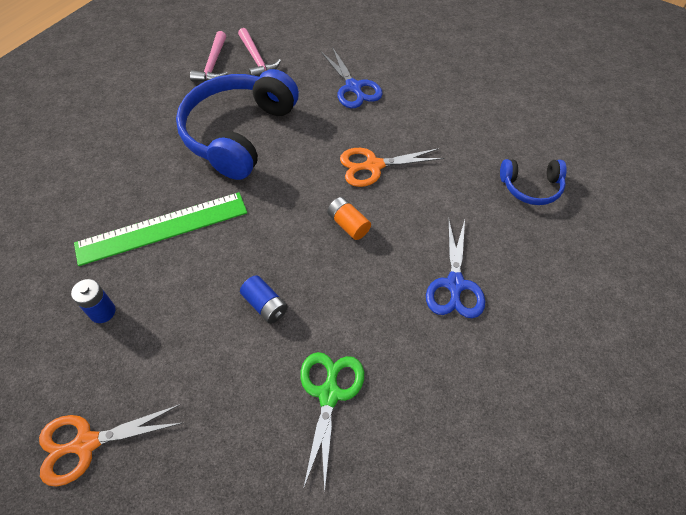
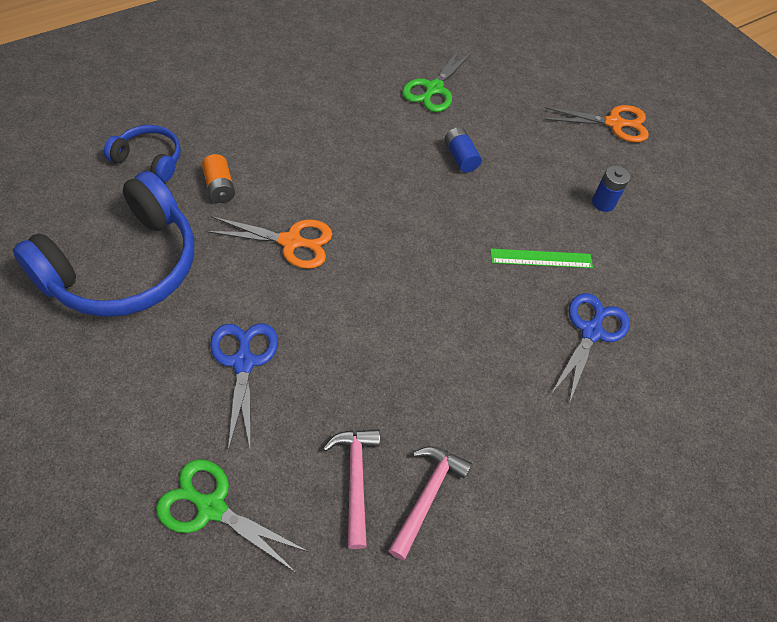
camera: 165 degrees left, 0 degrees up
(162, 228) = (541, 258): green ruler -> green ruler, size x0.56
(239, 133) = (427, 346): blue headphones -> blue headphones (123, 266)
(326, 29) = (211, 507): none -> green scissors
(348, 224) = (354, 193): orange battery -> orange battery (219, 187)
(455, 285) = (293, 114): blue scissors -> blue scissors (591, 331)

